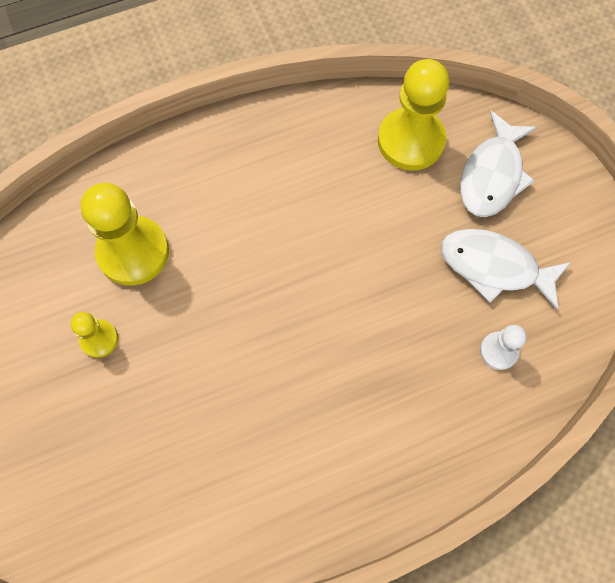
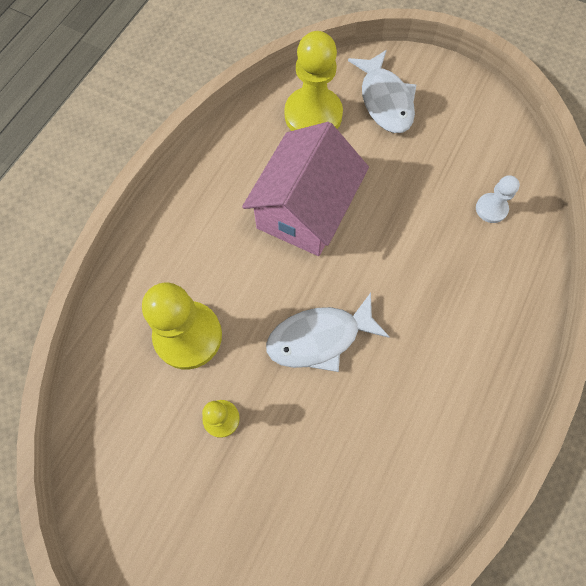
camera: 40 degrees left, 0 degrees up
(324, 220) = (305, 209): none -> pink house
(494, 267) = (440, 158): white fish -> white fish (319, 338)

